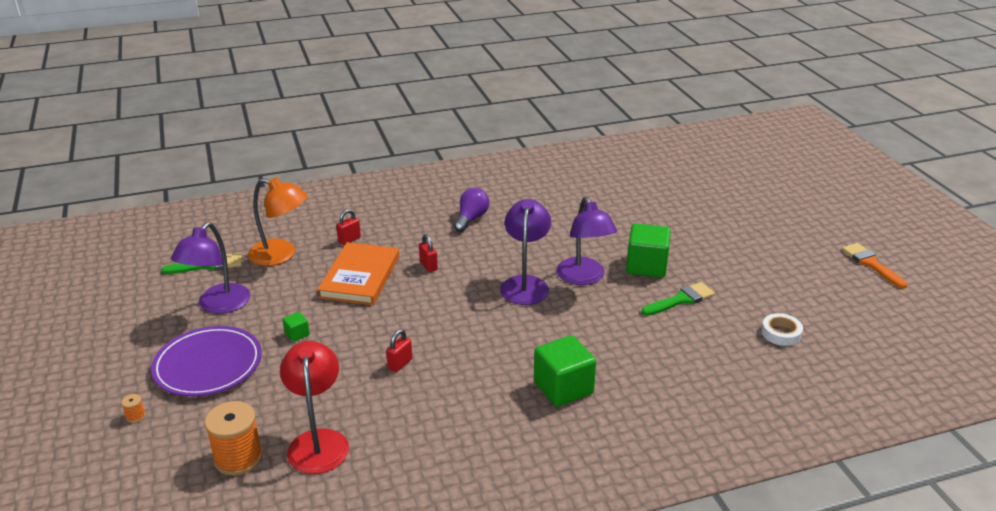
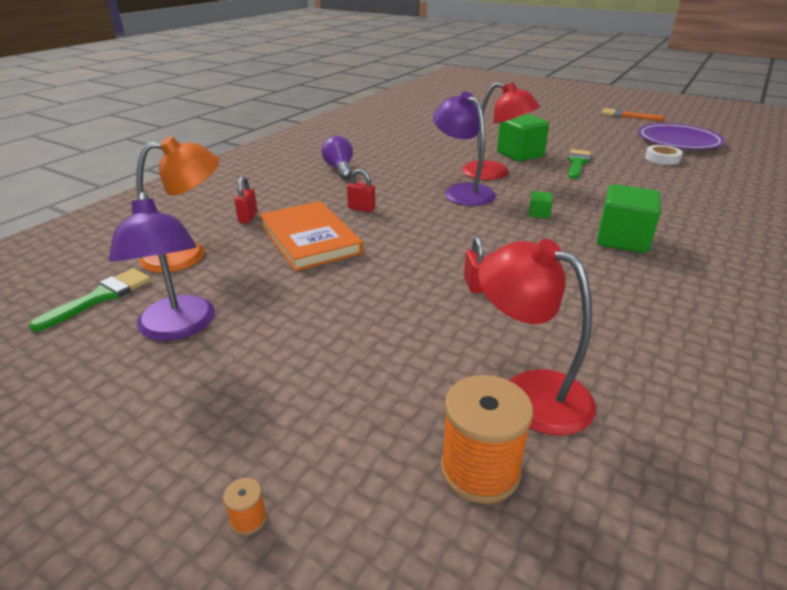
camera: 40 degrees left, 0 degrees up
(208, 365) = (264, 393): purple plate -> purple plate (678, 141)
(297, 334) = (325, 310): green cube -> green cube (539, 214)
(584, 278) = (495, 174): purple lamp -> red lamp

